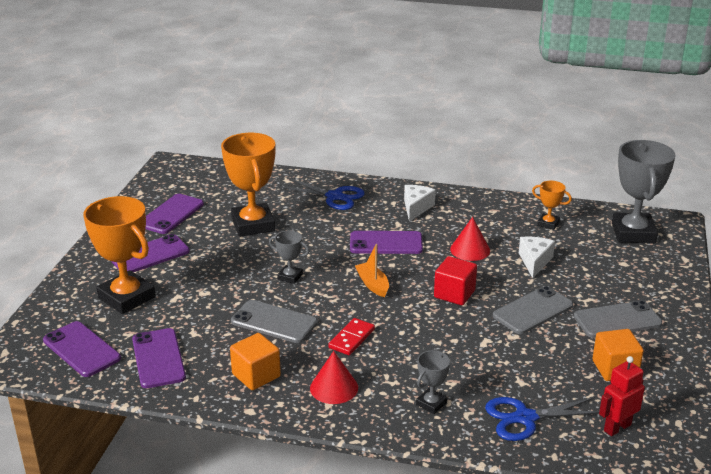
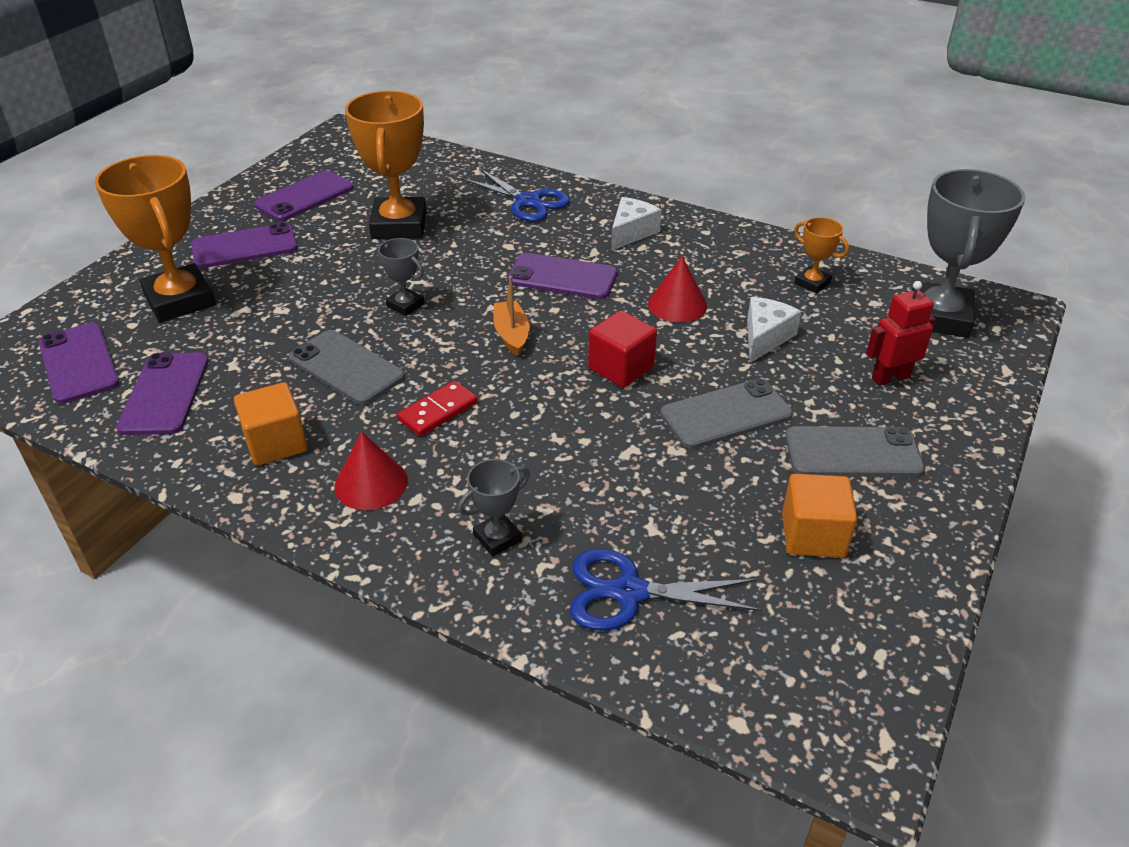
camera: 15 degrees right, 10 degrees up
(617, 427) = (771, 641): red robot -> red robot (890, 378)

